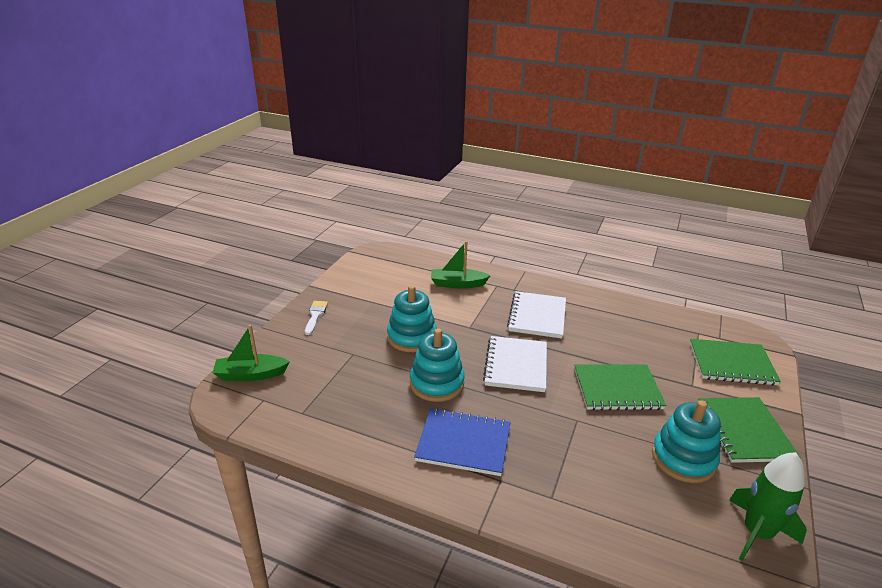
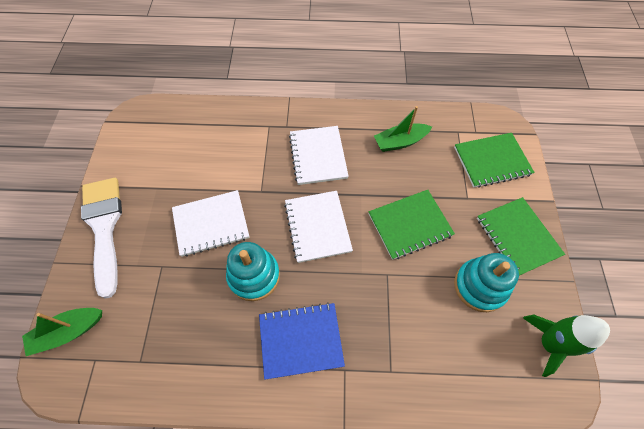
camera: 20 degrees left, 30 degrees up
(315, 315) = (104, 227): white brush -> white brush, size x2.26
(412, 337) = (211, 224): turquoise stacking toy -> white notebook
(457, 284) = (231, 136): green boat -> green boat (400, 142)

